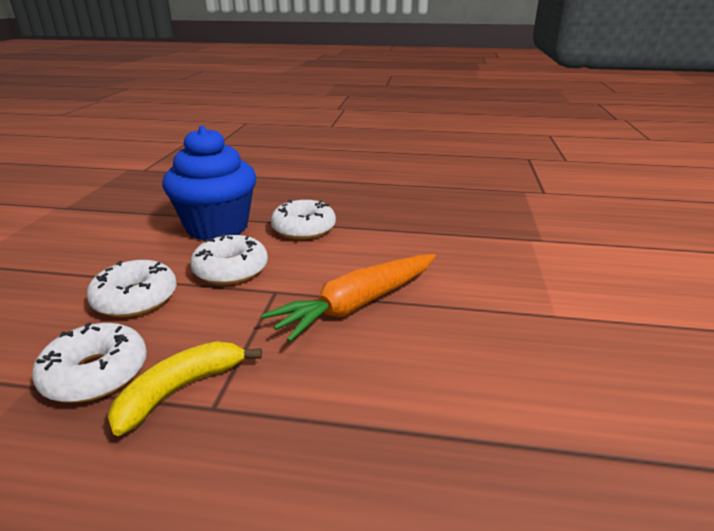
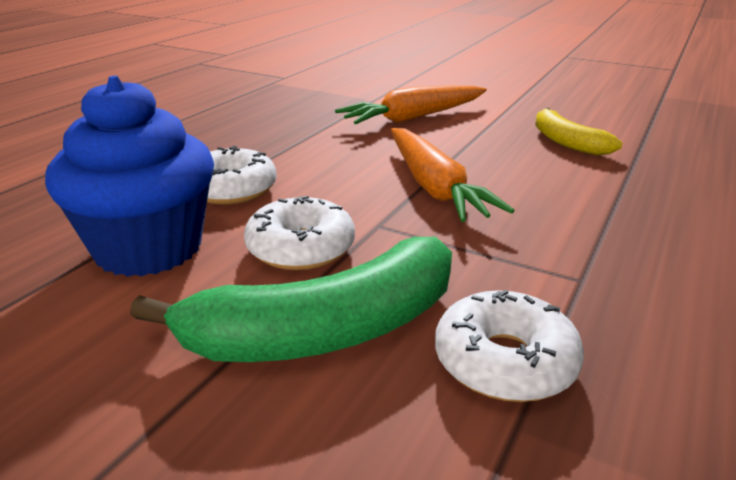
camera: 70 degrees left, 0 degrees up
(135, 299) = (326, 330): white donut -> green banana
(181, 390) = (550, 297): yellow banana -> yellow banana (566, 142)
(517, 268) = (414, 117): none -> orange carrot

